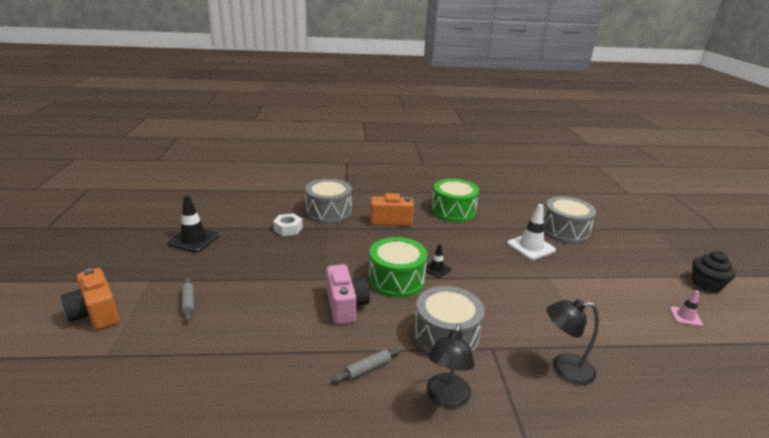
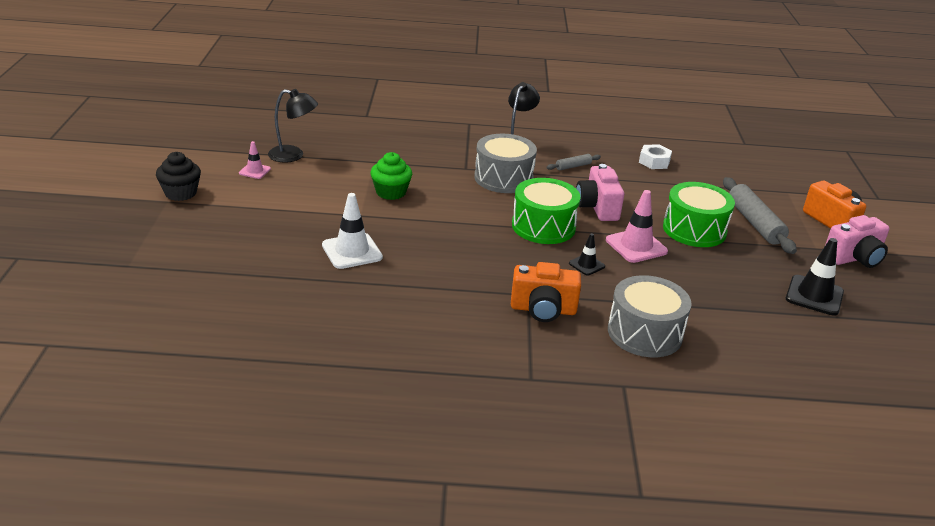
camera: 175 degrees left, 5 degrees up
(122, 272) = (854, 258): none -> pink camera
(188, 303) = (754, 223): grey rolling pin -> grey rolling pin, size x2.01
(288, 229) = (696, 304): white nut -> white nut (654, 162)
(318, 268) = (636, 246): none -> pink traffic cone
(436, 269) = (493, 234): black traffic cone -> black traffic cone (586, 265)
(453, 211) = (434, 321): green drum -> green drum (694, 230)
(544, 304) = (391, 192): none -> green cupcake
(564, 231) = (277, 271): grey drum -> none
(564, 368) = (413, 152): black lamp -> black lamp (293, 155)

